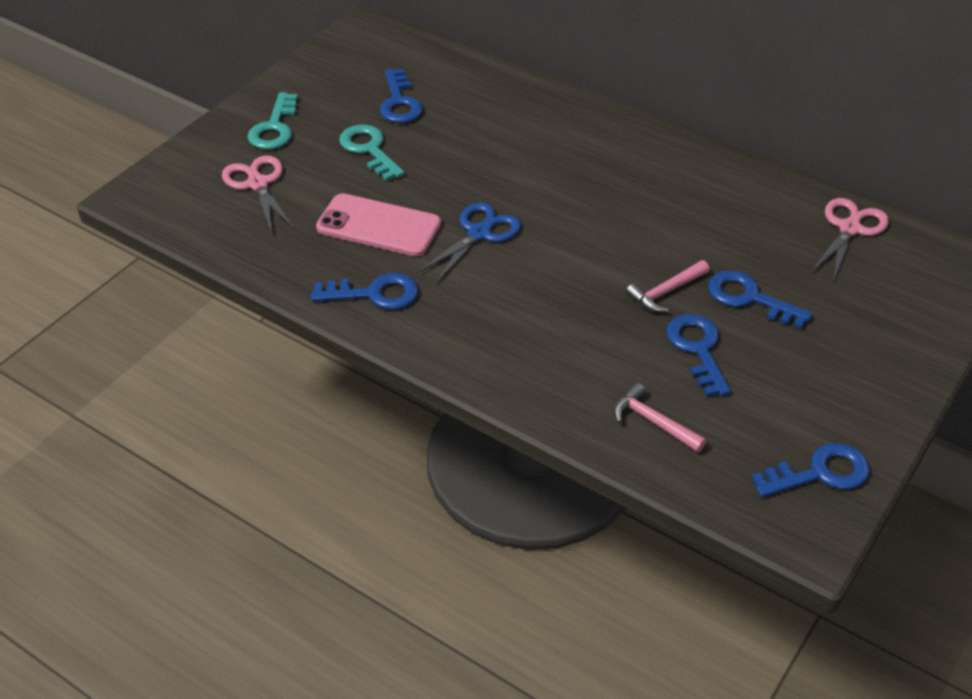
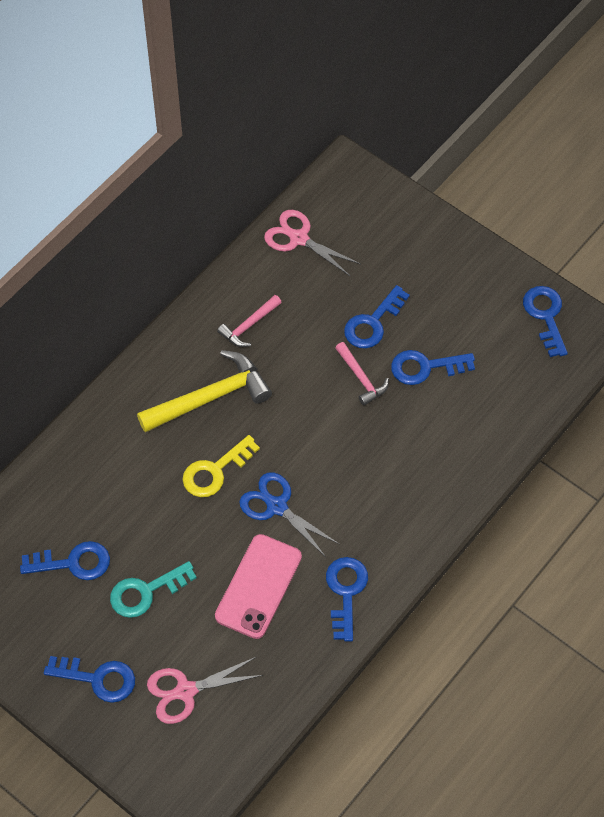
camera: 85 degrees left, 15 degrees up
(274, 128) = (98, 679): turquoise key -> blue key
(517, 185) = (215, 471): none -> yellow key
(609, 176) = (210, 397): none -> yellow hammer
(653, 422) = (496, 408): pink hammer -> pink hammer (249, 326)

